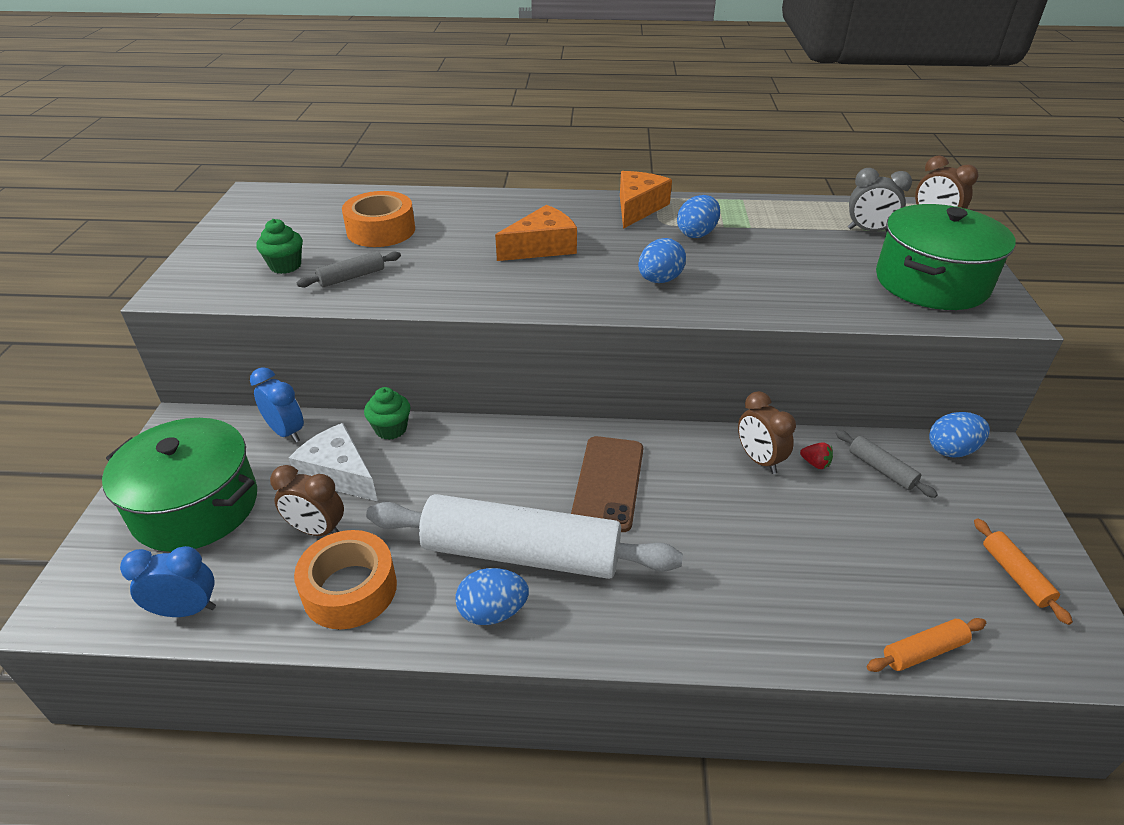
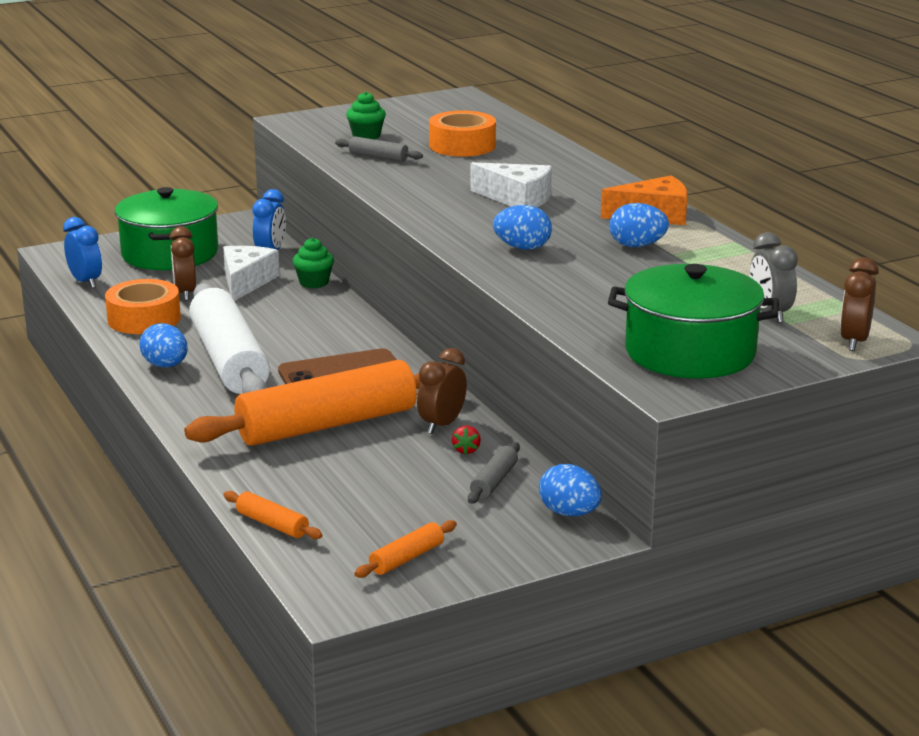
camera: 60 degrees right, 15 degrees down
(542, 247) = (517, 199): orange cheese -> white cheese
(719, 532) = (327, 425): none -> orange rolling pin

